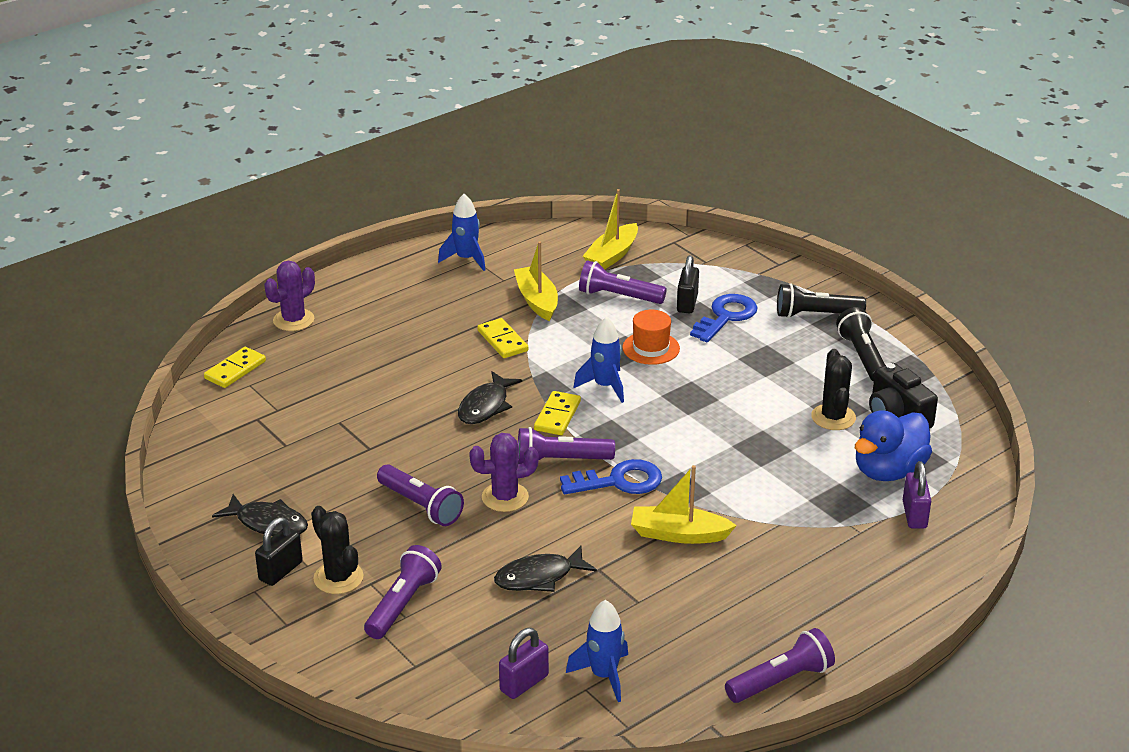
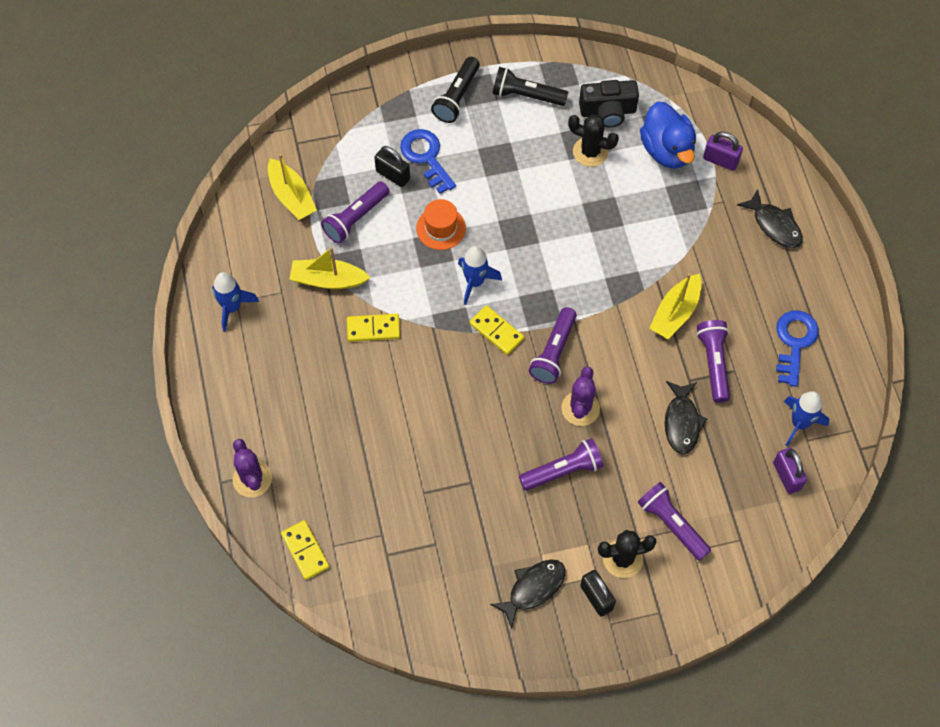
camera: 65 degrees left, 30 degrees up
(485, 406) = (458, 376): black fish -> black fish (774, 225)
(619, 481) = (598, 324): blue key -> blue key (794, 342)
(781, 680) = (846, 321): purple flashlight -> purple flashlight (714, 363)

